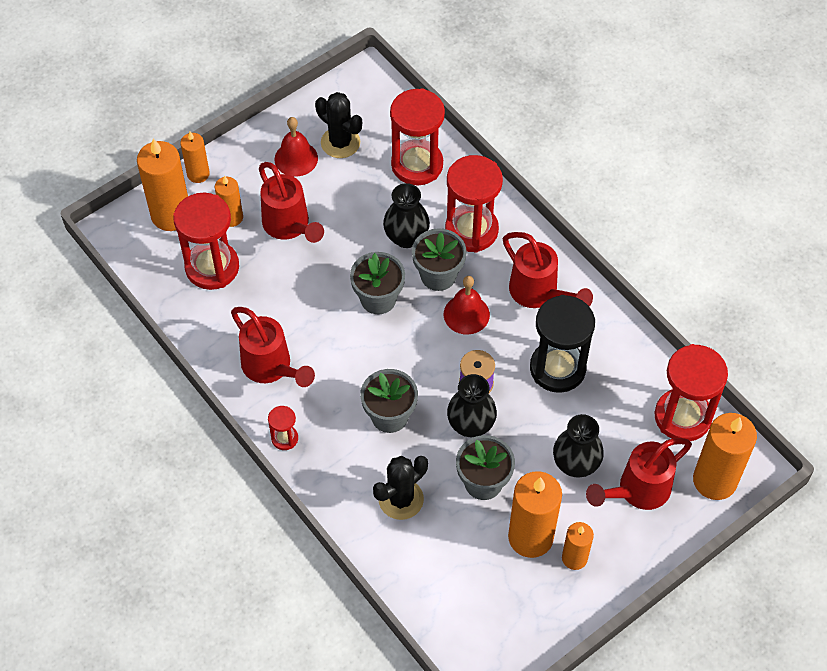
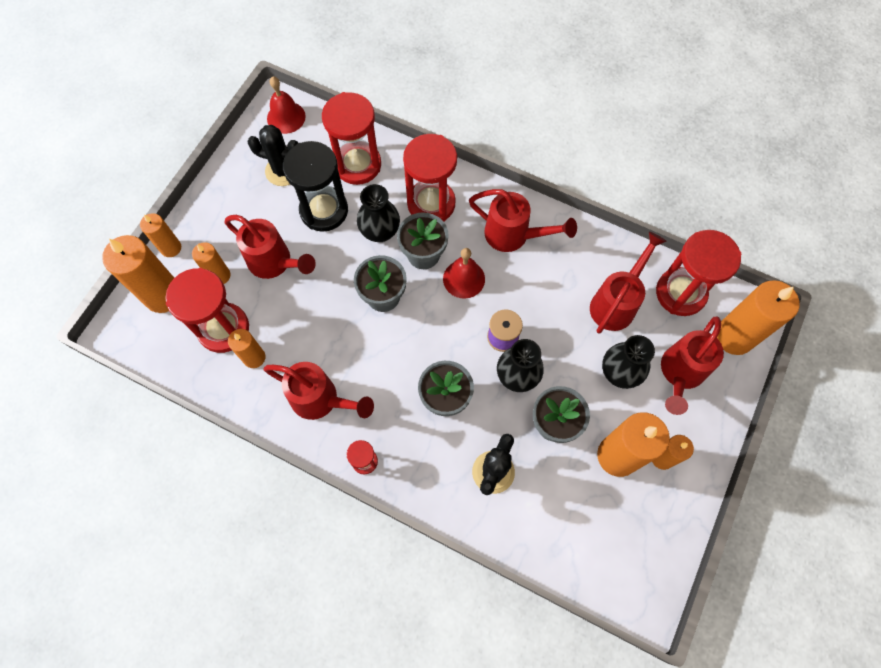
camera: 25 degrees left, 10 degrees up
(228, 304) = (254, 357): none -> orange candle
(296, 158) = (251, 200): red bell -> red bell (286, 117)
(557, 368) = (561, 294): black hourglass -> black hourglass (324, 210)
(610, 398) = (616, 302): none -> red watering can

